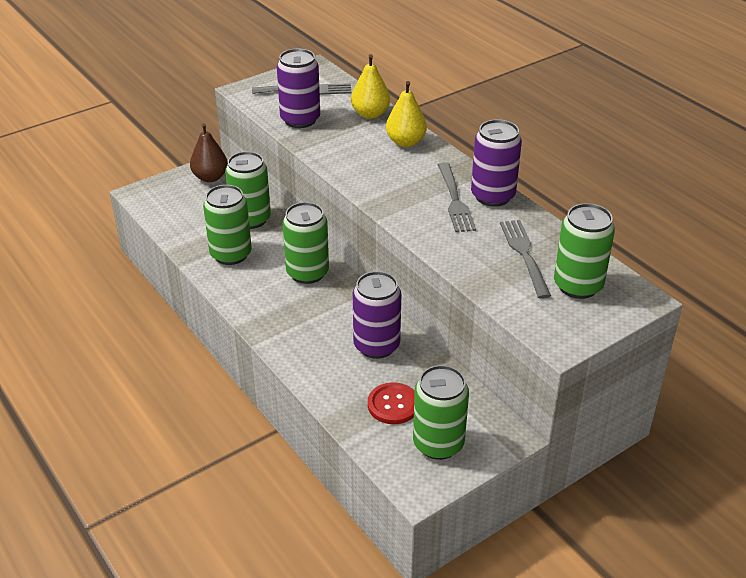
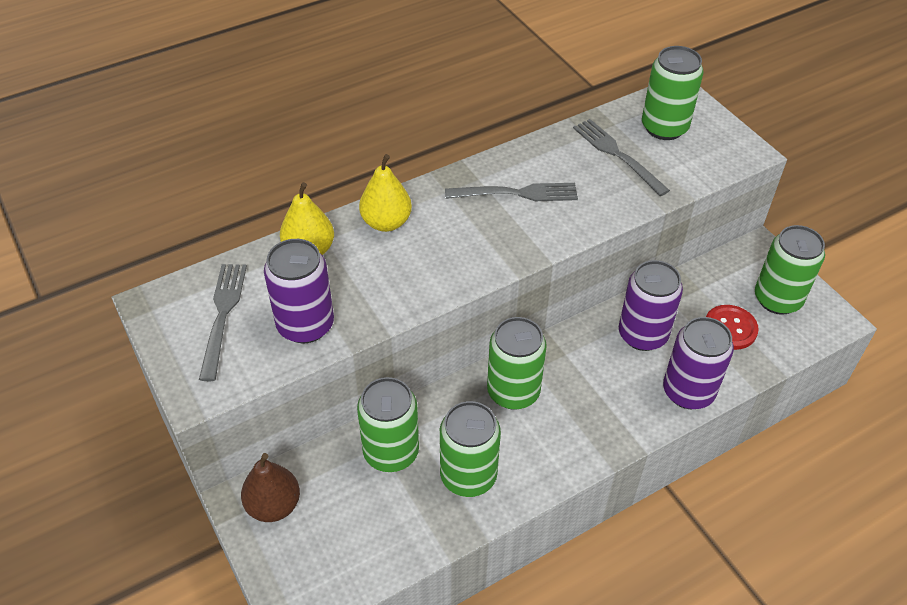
camera: 85 degrees left, 10 degrees up
(492, 196) = (511, 163): purple can -> purple can (688, 391)
(524, 255) = (617, 155): grey fork -> grey fork turned 60 degrees clockwise

